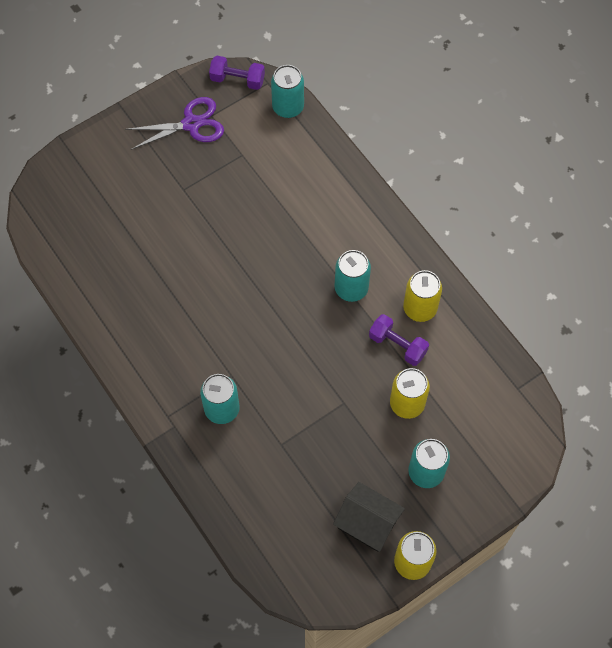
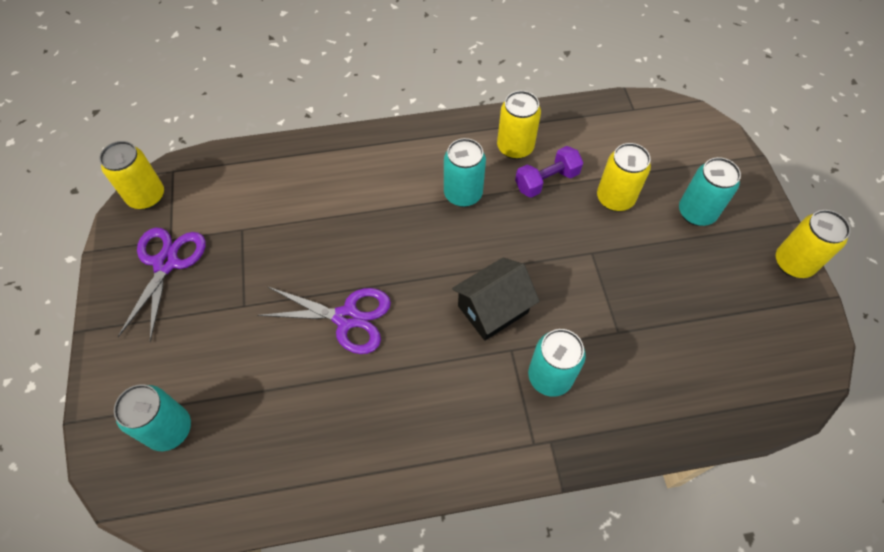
camera: 65 degrees left, 5 degrees down
(204, 258) = (346, 318): none -> purple scissors
(237, 80) = (146, 196): purple dumbbell -> yellow can
(288, 107) = (216, 165): turquoise can -> turquoise can (169, 429)
(367, 523) = (738, 286): black house -> black house (493, 309)

